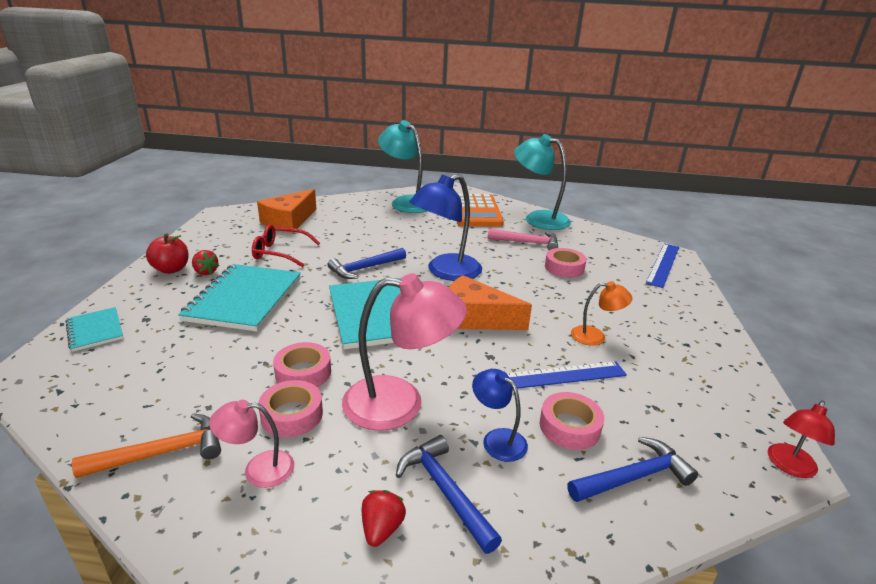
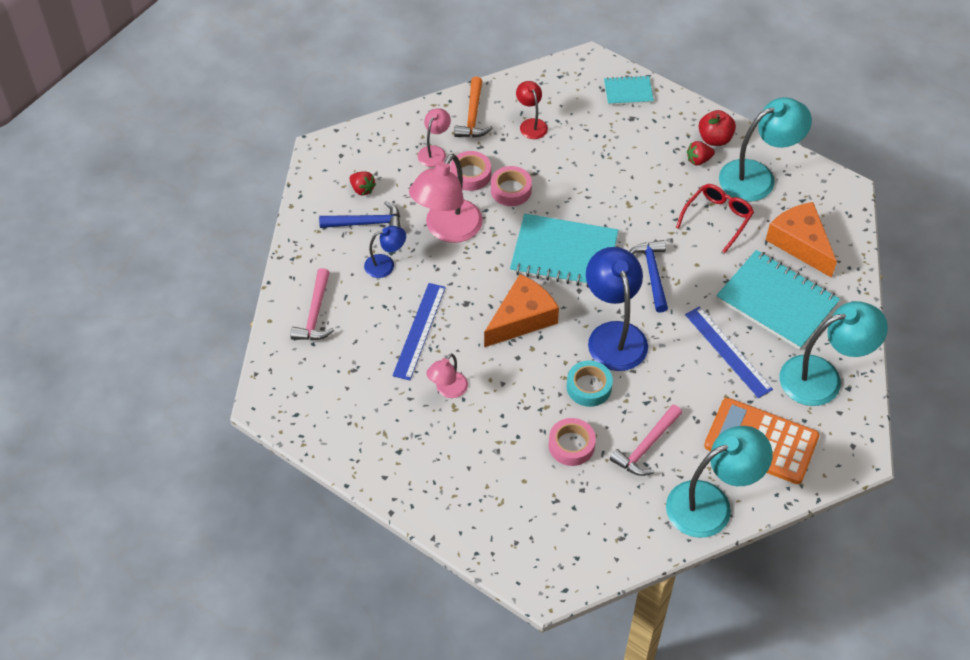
camera: 120 degrees right, 25 degrees up
(218, 245) = (757, 176): none -> turquoise lamp
(244, 299) = (634, 177): turquoise notebook -> turquoise notebook (777, 301)
(506, 272) = (589, 387): none -> turquoise tape
(569, 427) = (370, 307): pink tape -> none
(595, 336) = (448, 390): orange lamp -> pink lamp
(633, 477) = (315, 313): blue hammer -> pink hammer
(663, 264) = (530, 553): blue ruler -> blue ruler (728, 351)
(789, 466) = (264, 402): red lamp -> red lamp (531, 124)

